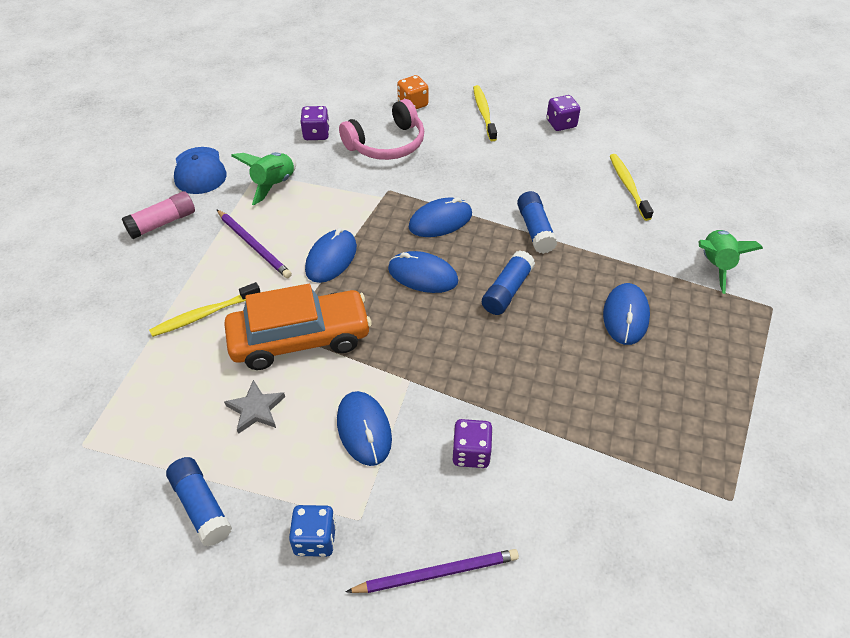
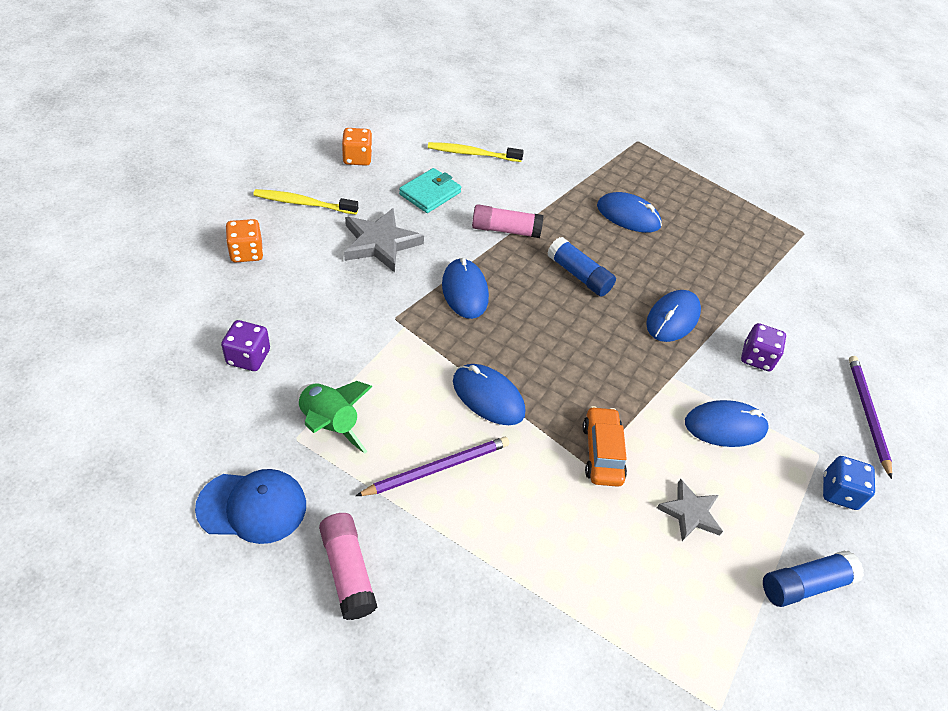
camera: 80 degrees left, 0 degrees up
(204, 315) = (541, 543): yellow toothbrush -> none
(300, 339) = (602, 452): orange car -> orange car, size x0.55
(387, 144) = (310, 296): pink headphones -> none
(422, 275) = (539, 328): blue mouse -> blue mouse (672, 318)
(466, 162) = (380, 243): none -> grey star
(535, 230) = (505, 230): blue glue stick -> pink glue stick
(549, 174) = (430, 193): none -> turquoise wallet
(561, 124) = (357, 158): purple dice -> orange dice
(715, 265) = (587, 148): green rocket -> none

